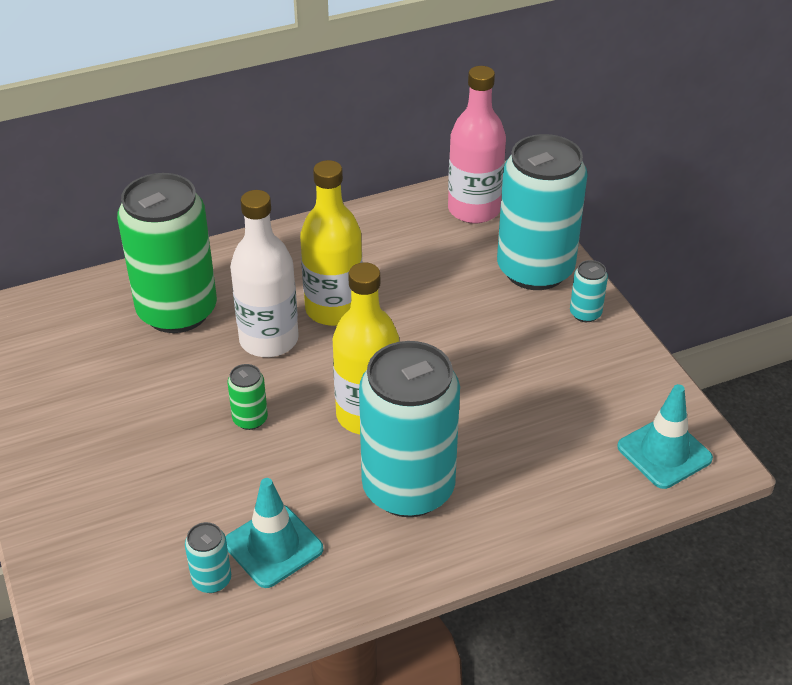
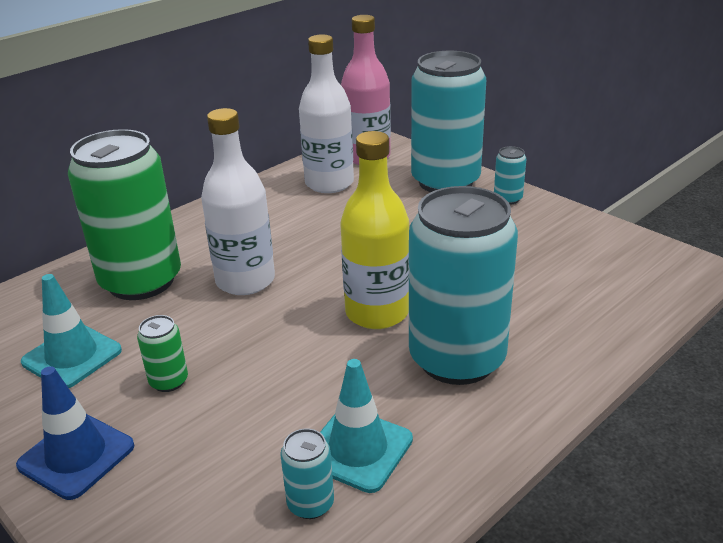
camera: 20 degrees left, 10 degrees down
(58, 476) = (76, 456): none -> blue traffic cone
(250, 419) = (265, 346): green can -> green can (169, 381)
(334, 309) = (293, 245): yellow bottle -> none
(413, 237) = (329, 183): none -> white bottle
(664, 453) = (651, 272): turquoise traffic cone -> turquoise traffic cone (72, 356)

